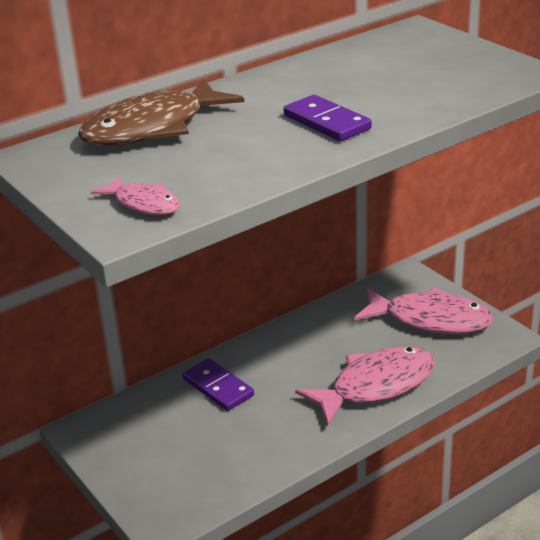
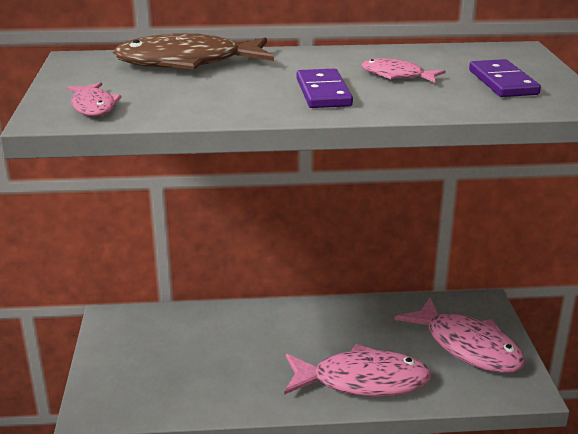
camera: 30 degrees right, 5 degrees down
(218, 387) = (236, 328): purple domino -> purple domino (503, 82)
(360, 85) = (396, 76): none -> pink fish

